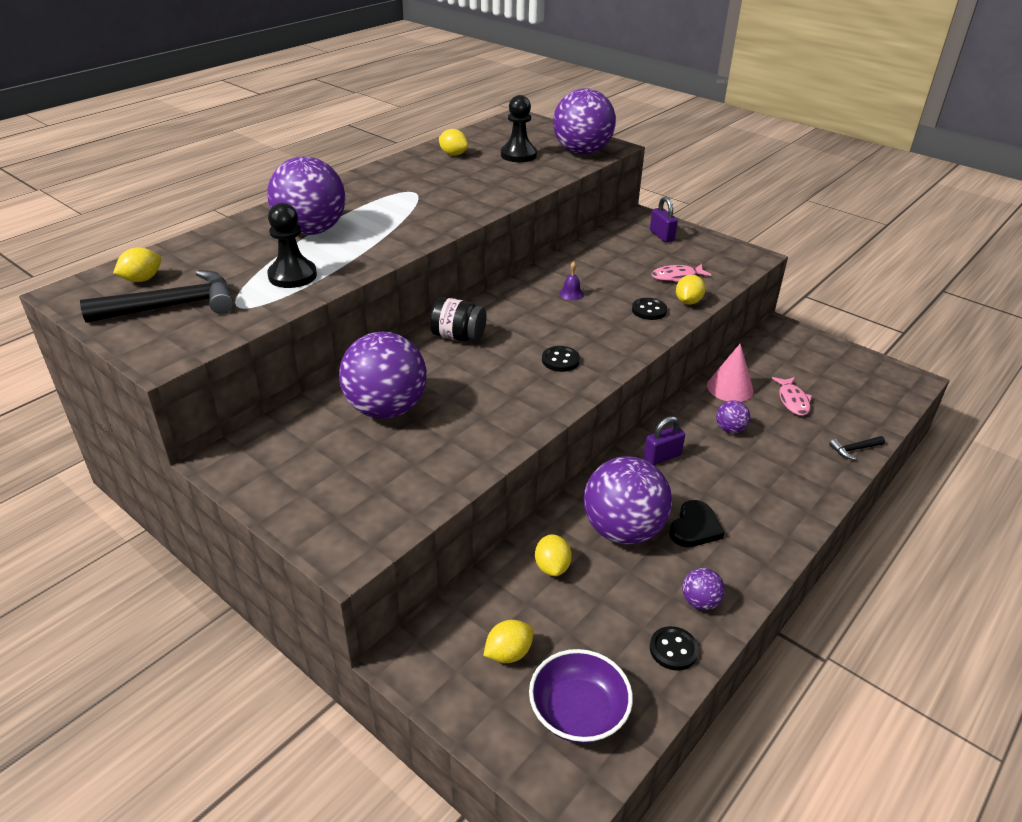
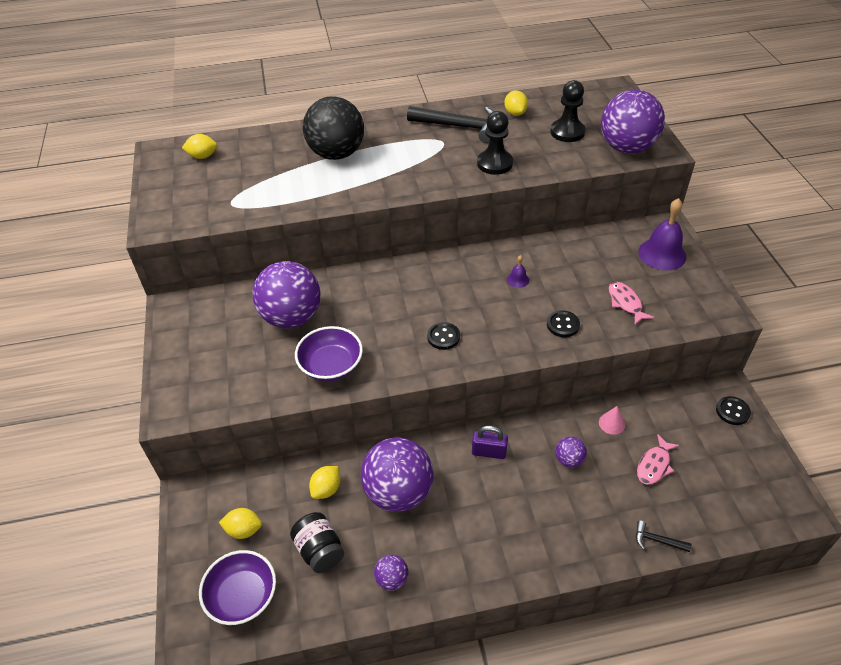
camera: 40 degrees right, 10 degrees up
(173, 306) = (197, 186): black hammer -> black hammer (460, 127)
(292, 276) = (285, 190): black pawn -> black pawn (495, 163)
(311, 231) = (337, 154): purple ball -> black ball
(458, 336) = (395, 279): black jar -> black jar (319, 550)
(481, 429) = (331, 366): none -> purple bowl
(661, 236) = (662, 254): purple padlock -> purple bell
(673, 649) = (338, 599): black button -> black button (732, 411)
(676, 277) = (625, 303): pink fish -> pink fish turned 45 degrees clockwise
(688, 302) = (606, 332): yellow lemon -> none
(694, 527) = (450, 522): black heart -> none
(730, 388) = (611, 423): pink cone -> pink cone, size x0.59

